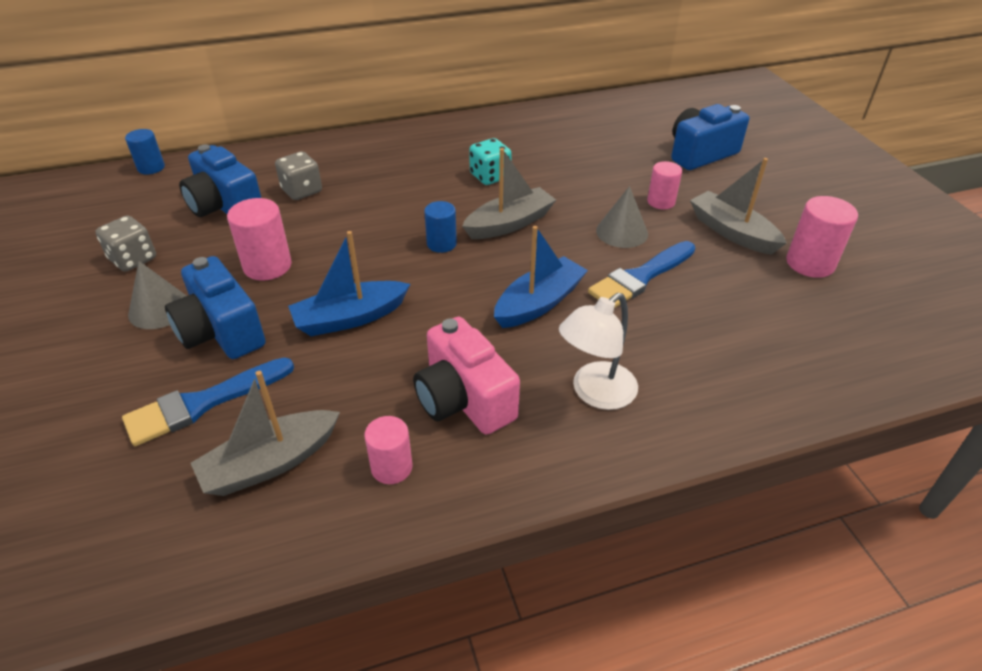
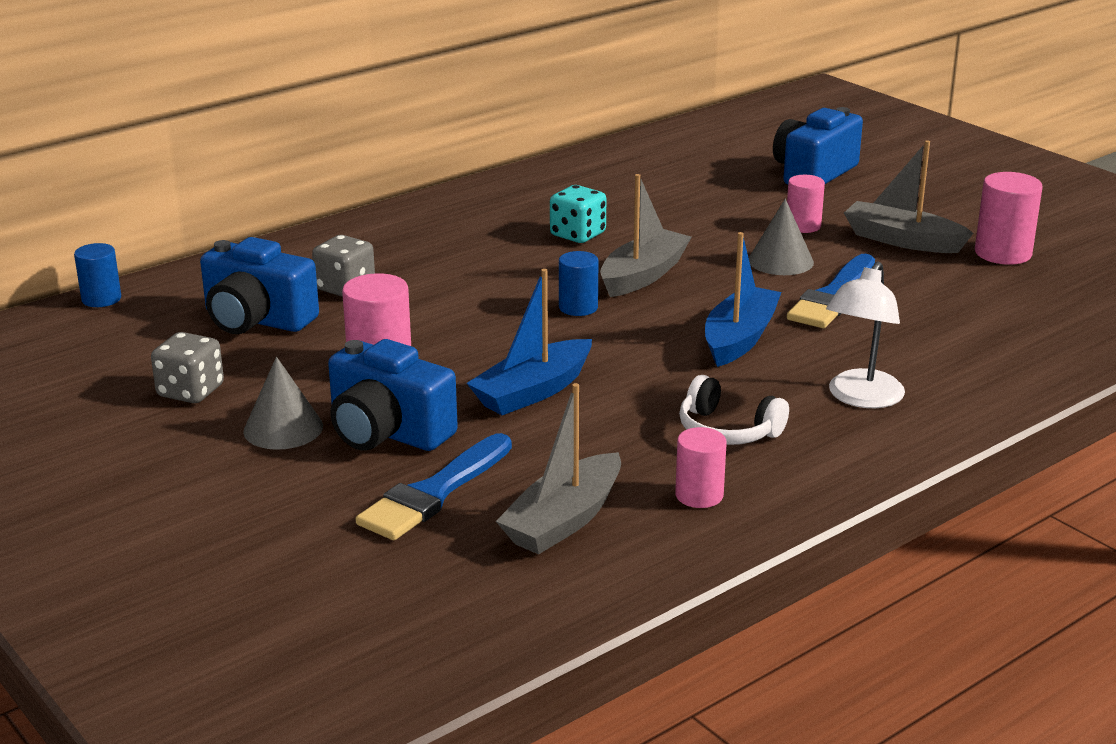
camera: 20 degrees left, 15 degrees down
(464, 399) = (727, 430): pink camera -> white headphones

